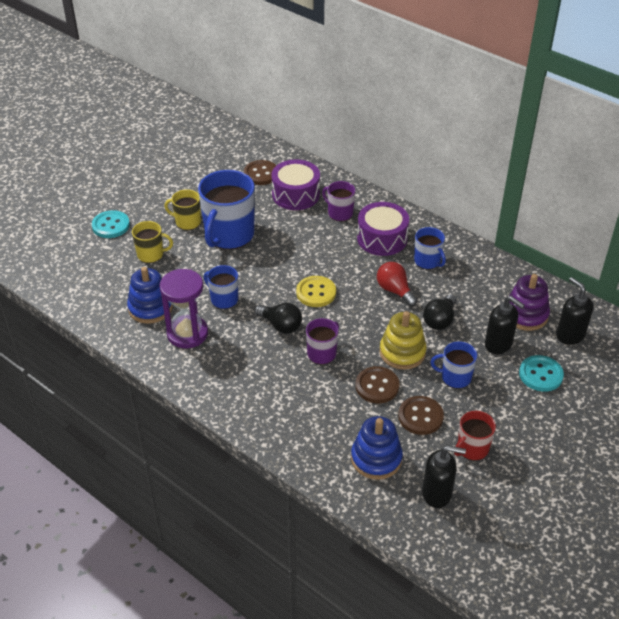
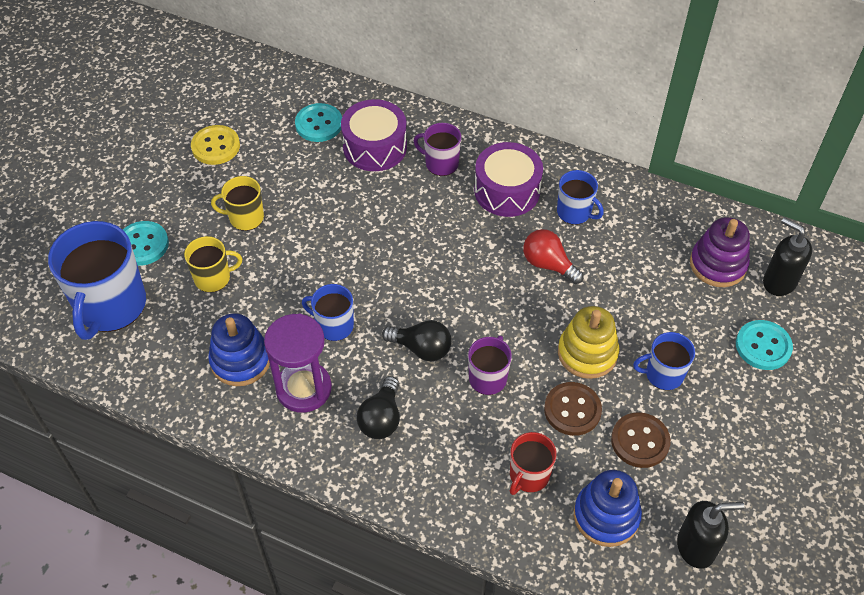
camera: 15 degrees left, 10 degrees up
(229, 235) = (308, 226): blue mug -> blue mug (111, 306)
(261, 174) = (319, 124): brown button -> turquoise button
(316, 293) = (450, 289): yellow button -> yellow button (215, 146)
(439, 320) = (617, 295): black light bulb -> black light bulb (381, 418)
(472, 448) = (716, 472): red mug -> red mug (528, 475)
(498, 344) = (699, 315): black soap dispenser -> none

